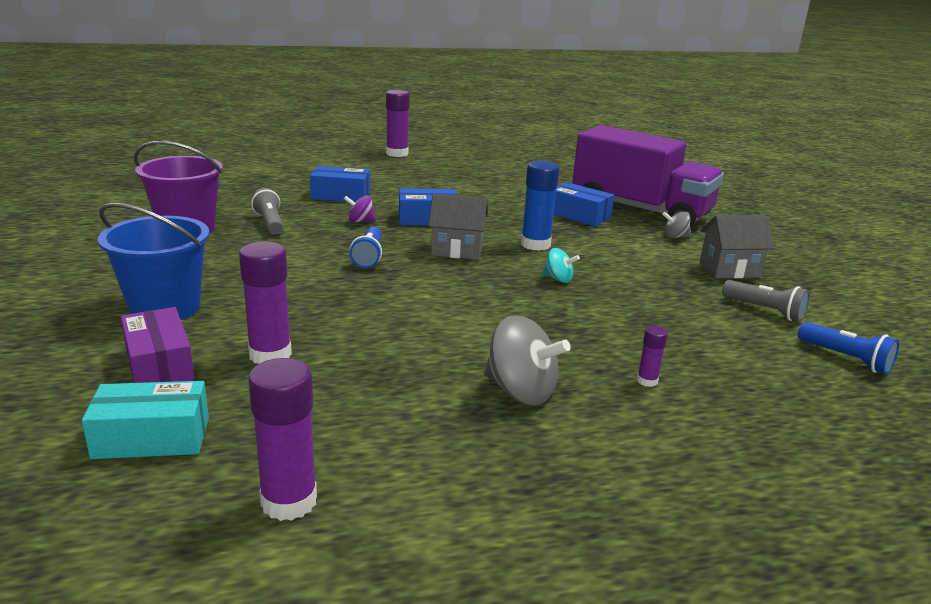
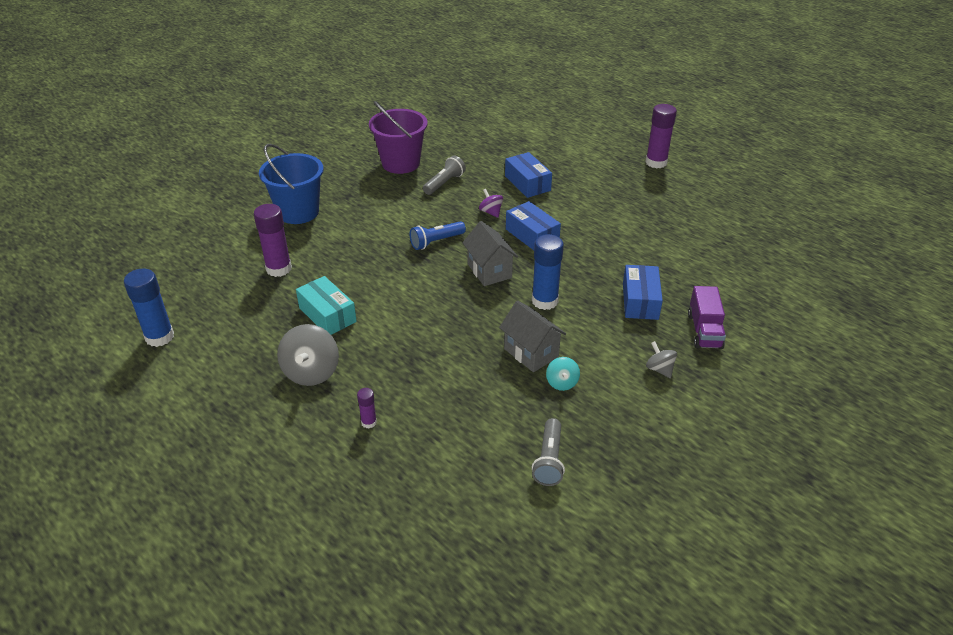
camera: 60 degrees right, 15 degrees up
(152, 437) = (181, 275): turquoise box -> turquoise box (327, 315)
(159, 365) = (241, 243): purple box -> none
(289, 501) = (159, 337): purple glue stick -> blue glue stick
(558, 279) = (490, 334): turquoise spinning top -> turquoise spinning top (562, 383)
(640, 210) = (704, 331): purple truck -> purple truck, size x0.44
(729, 270) = (618, 421): grey house -> grey house (531, 353)
(846, 359) = (499, 526): blue flashlight -> none

